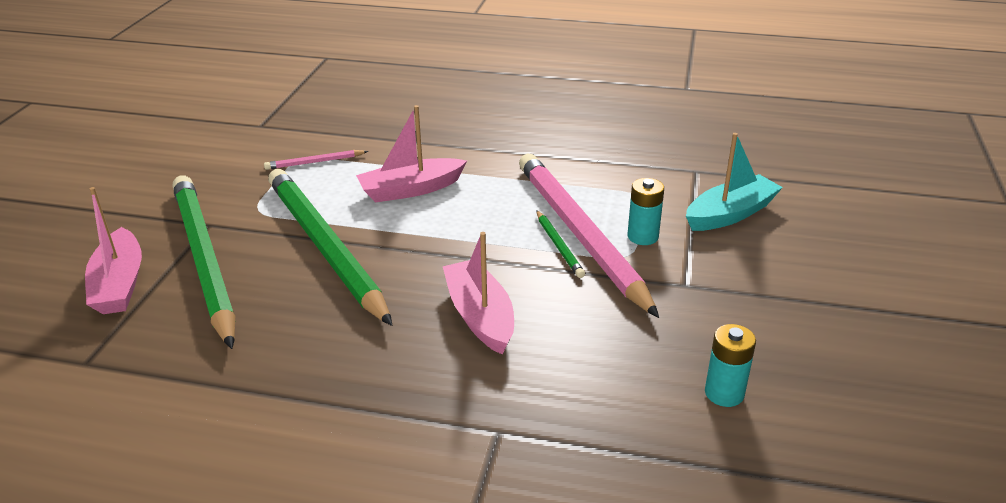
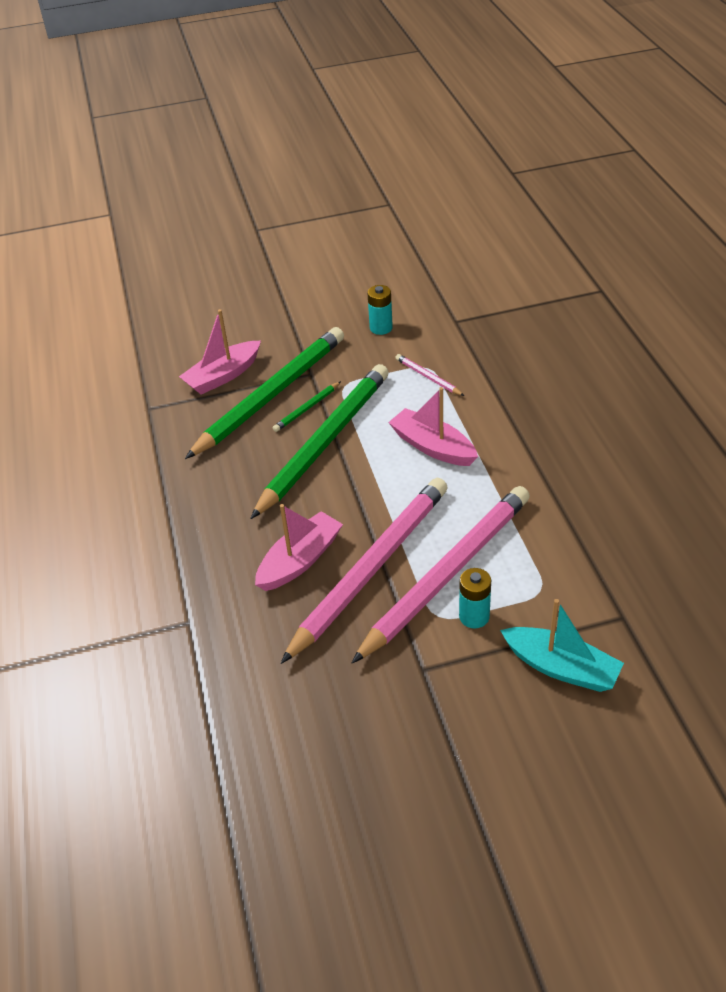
camera: 65 degrees right, 10 degrees up
(534, 274) = (371, 569): none -> pink pencil
(558, 246) = (420, 568): green pencil -> green pencil (307, 408)
(724, 393) = (296, 737): turquoise battery -> turquoise battery (381, 328)

